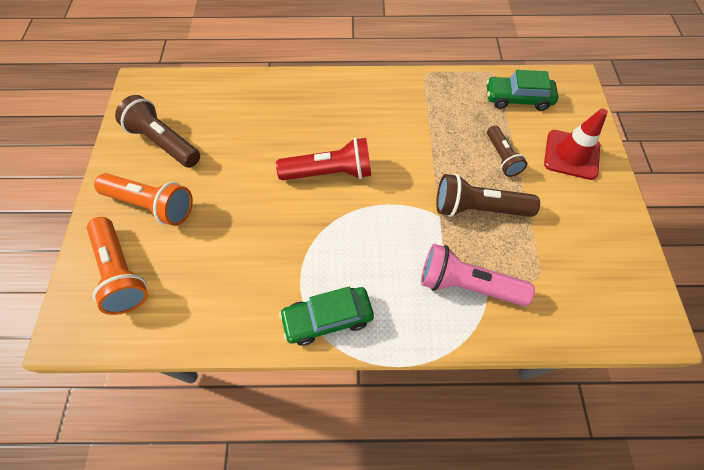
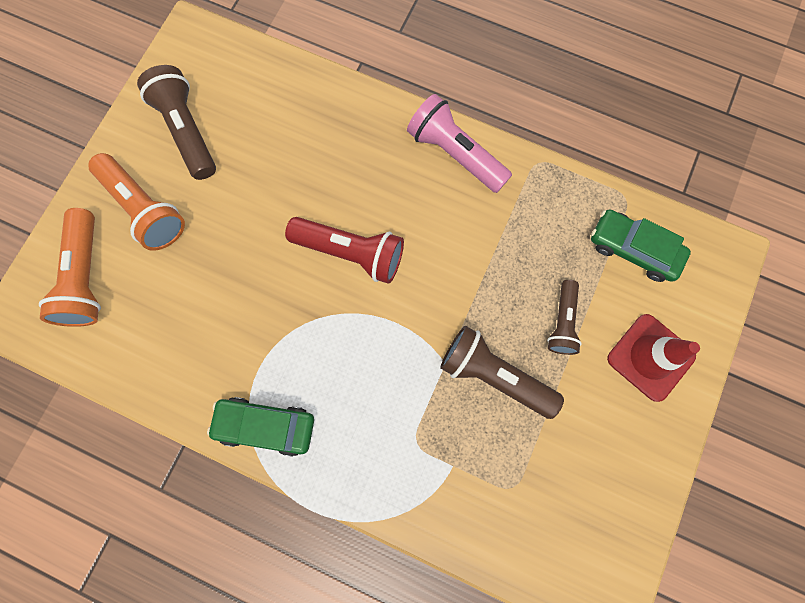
camera: 25 degrees right, 15 degrees up
(467, 284) = (429, 458): pink flashlight -> pink flashlight (455, 154)

